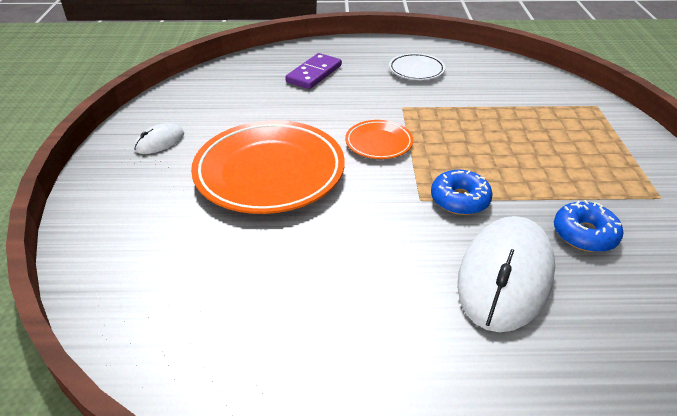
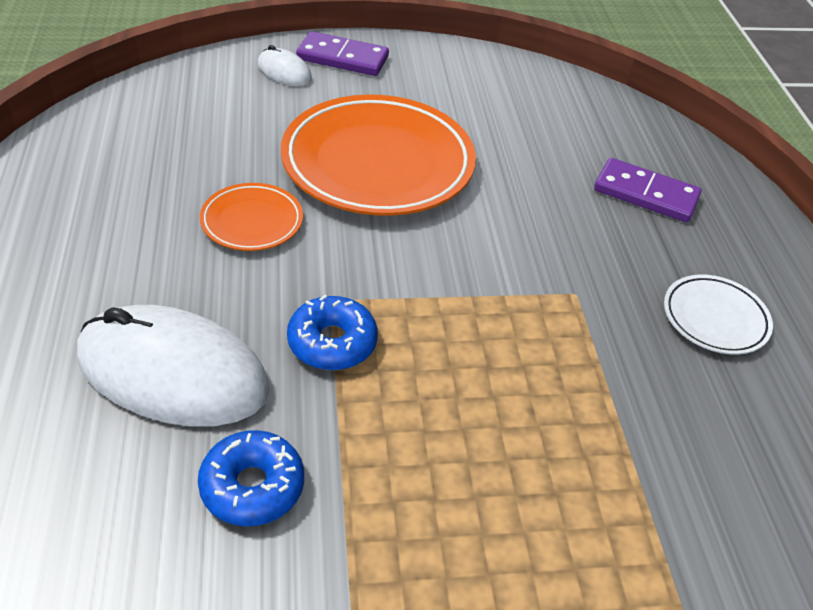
camera: 80 degrees right, 5 degrees up
(109, 185) = (342, 58): none -> purple domino
(160, 142) = (428, 78): white mouse -> white mouse (284, 71)
(379, 143) = (462, 262): orange plate -> orange plate (252, 222)

